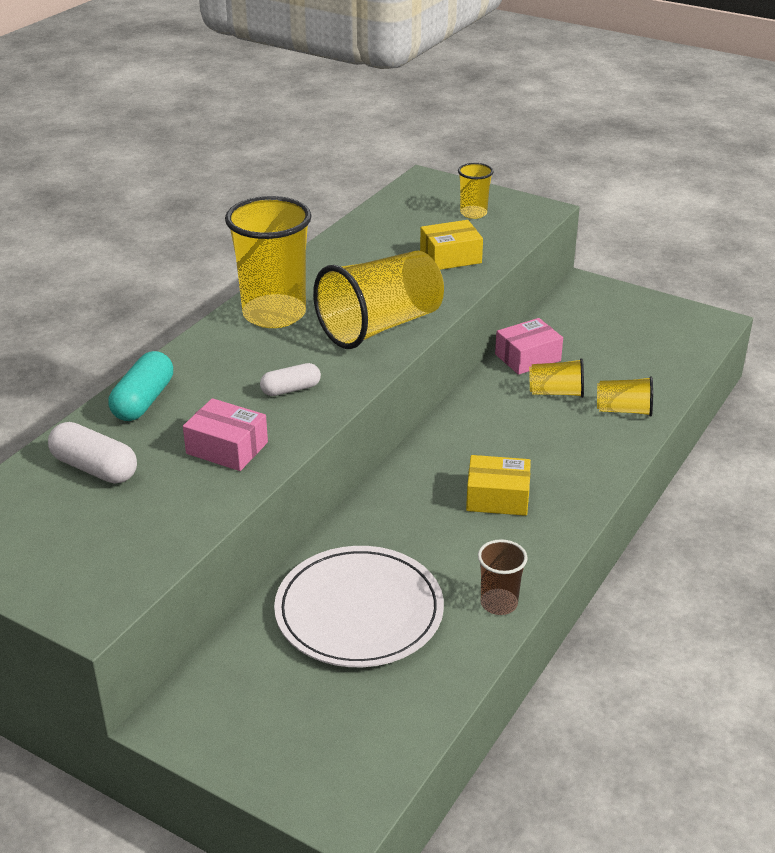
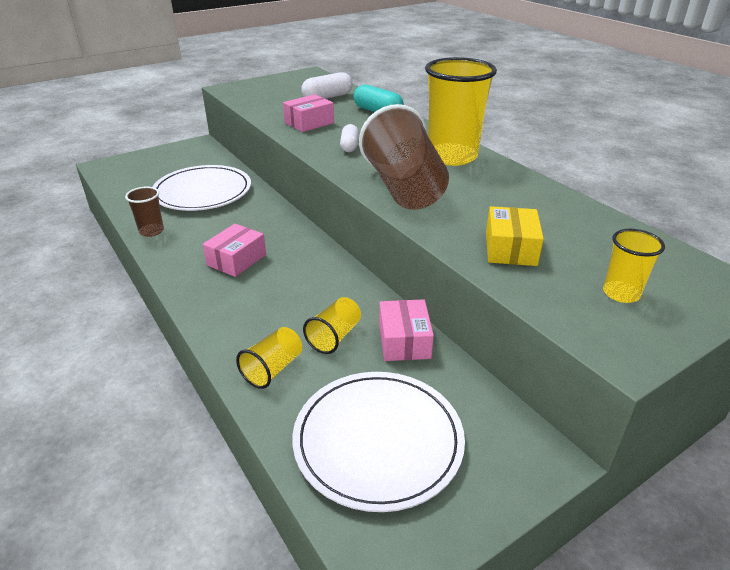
camera: 115 degrees right, 0 degrees up
(380, 326) = (404, 188): yellow cup -> brown cup
(497, 497) = (236, 260): yellow box -> pink box
(638, 344) = (378, 441): none -> white plate

